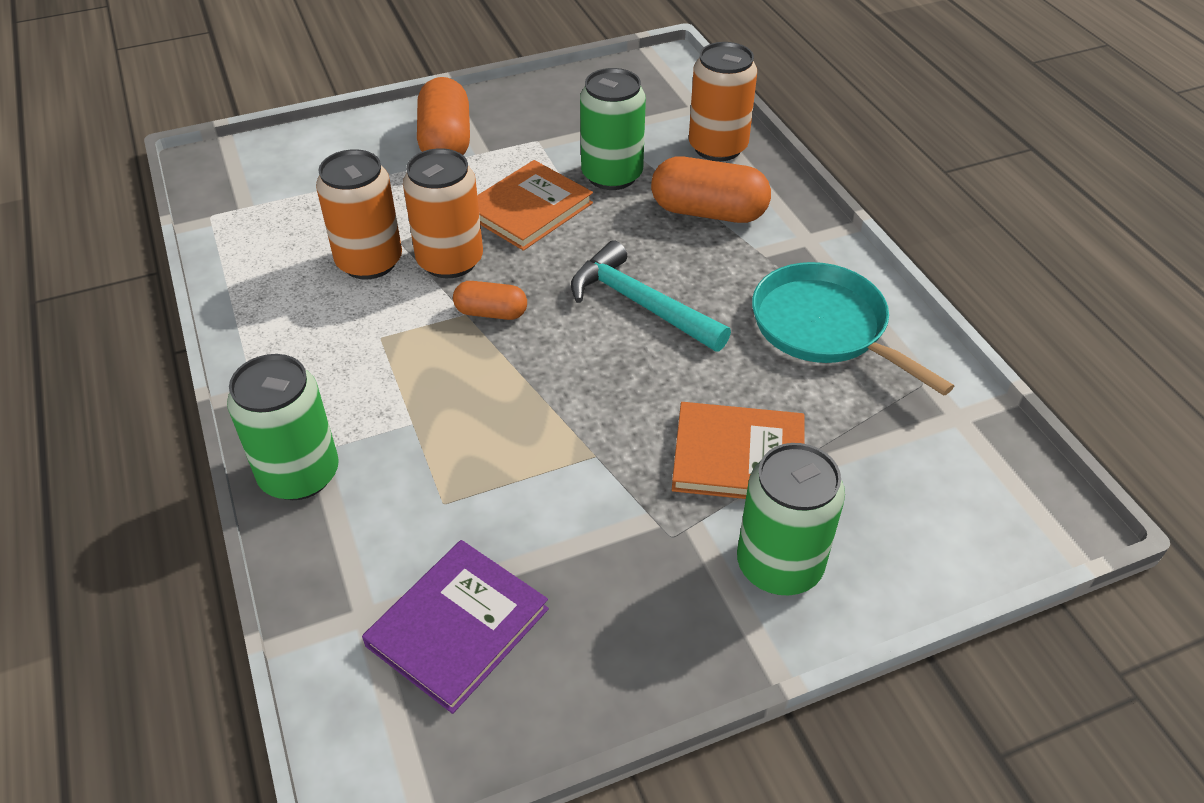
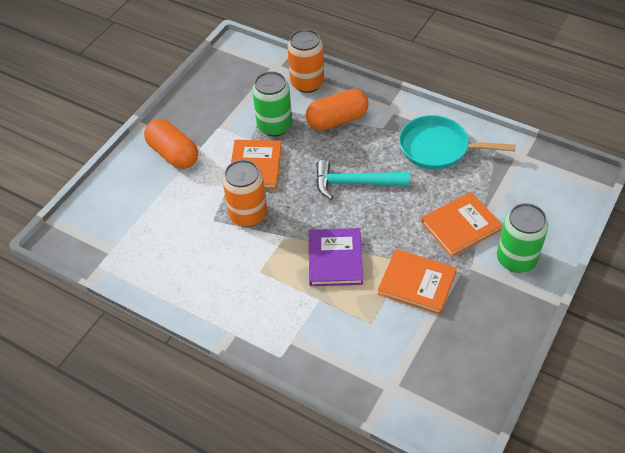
camera: 35 degrees left, 5 degrees up
(299, 474) = (298, 353): green can -> none
(369, 262) = (210, 239): orange can -> none
(458, 627) = (430, 365): purple book -> purple book (335, 259)
(491, 313) = (296, 228): orange capsule -> none
(575, 494) = (417, 283): none -> orange book

